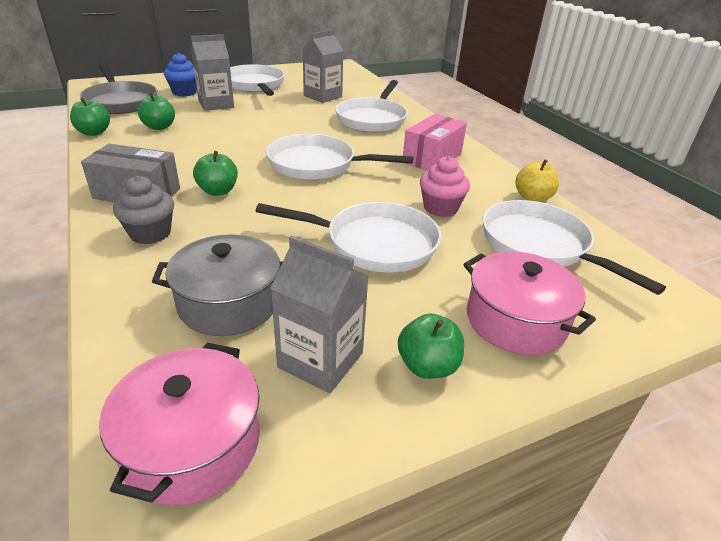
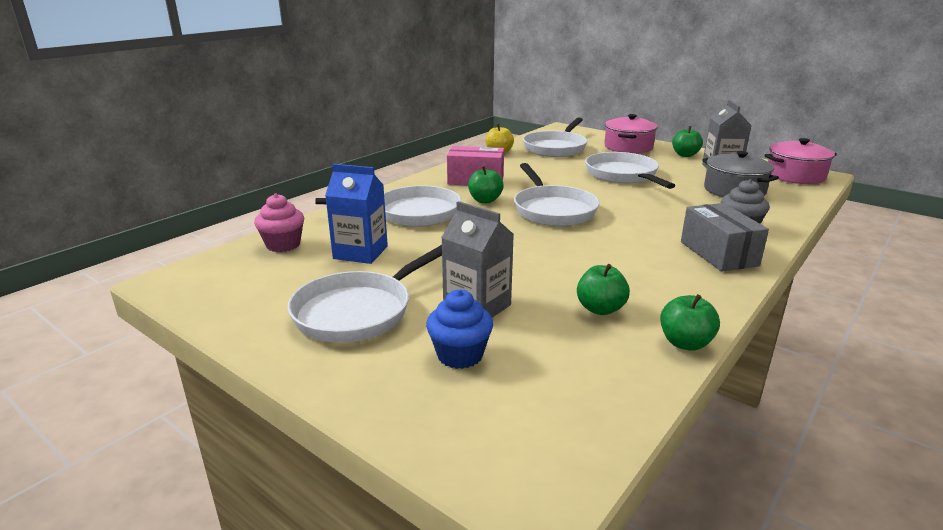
camera: 115 degrees left, 10 degrees down
(120, 102) = (574, 391): grey pan -> none
(218, 191) = (656, 228): green apple -> green apple (485, 200)
(322, 96) = (360, 252): grey carton -> blue carton
(440, 208) = (553, 168): pink cupcake -> pink cupcake (283, 245)

